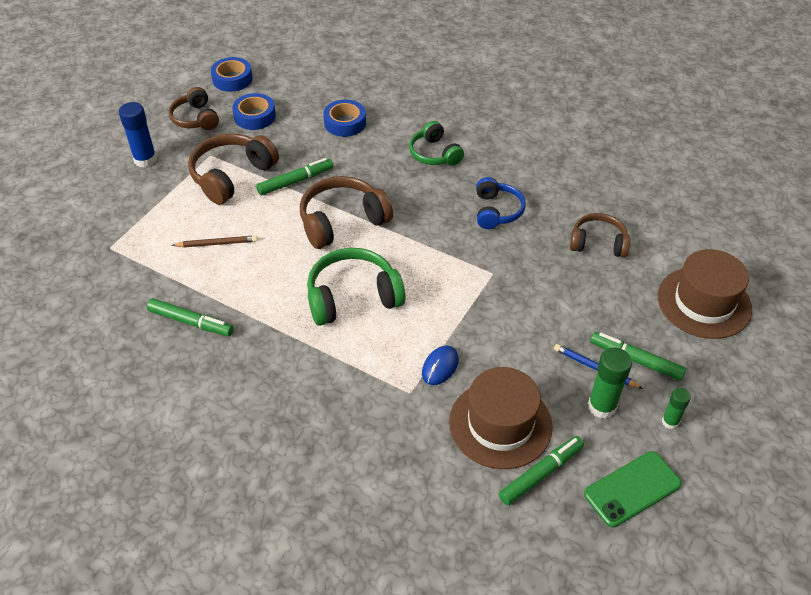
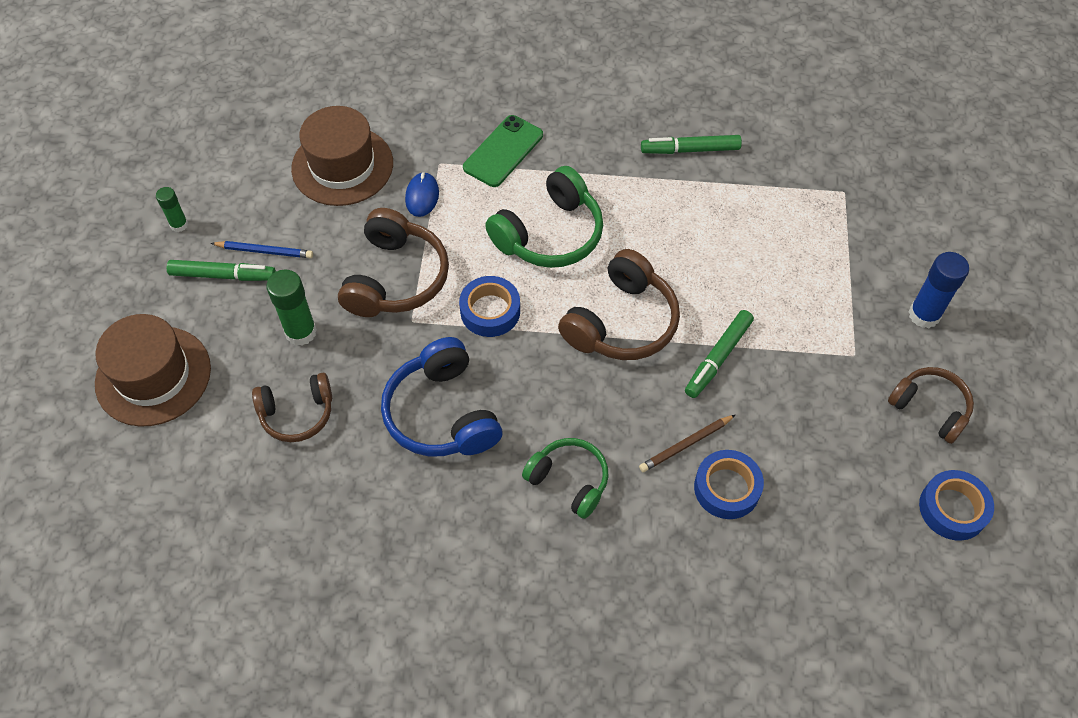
camera: 155 degrees right, 10 degrees up
(217, 243) = (738, 239): brown pencil -> brown pencil (685, 445)
(232, 176) = (800, 334): brown headphones -> brown headphones (395, 278)
(255, 116) = (857, 446): blue tape -> blue tape (490, 311)
(496, 211) = (442, 413): blue headphones -> blue headphones, size x1.54
(541, 474) = (291, 139): green marker -> none
(602, 406) = (249, 215): green glue stick -> green glue stick (301, 332)
(632, 489) = (207, 155): green phone -> green phone (503, 151)

